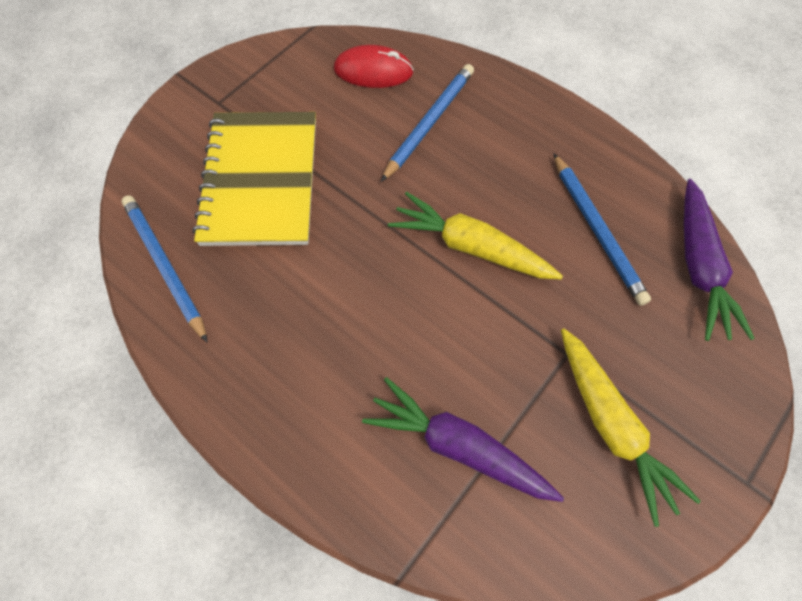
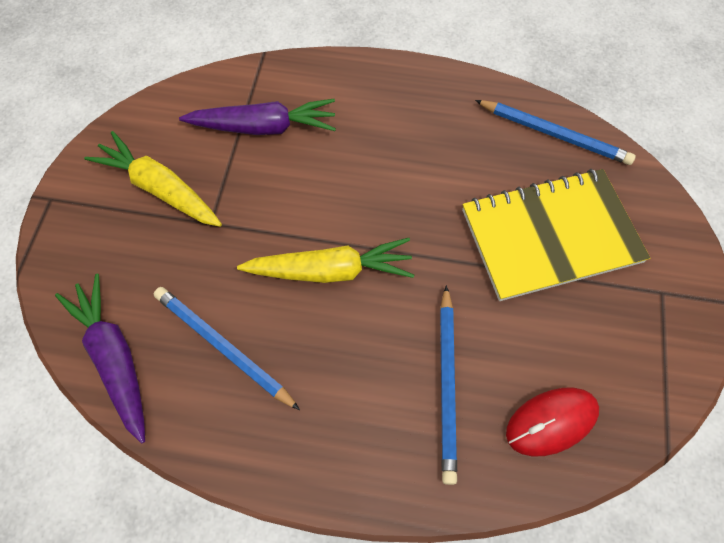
camera: 150 degrees right, 0 degrees up
(260, 180) = (550, 236): yellow notebook -> yellow notebook turned 75 degrees counterclockwise

